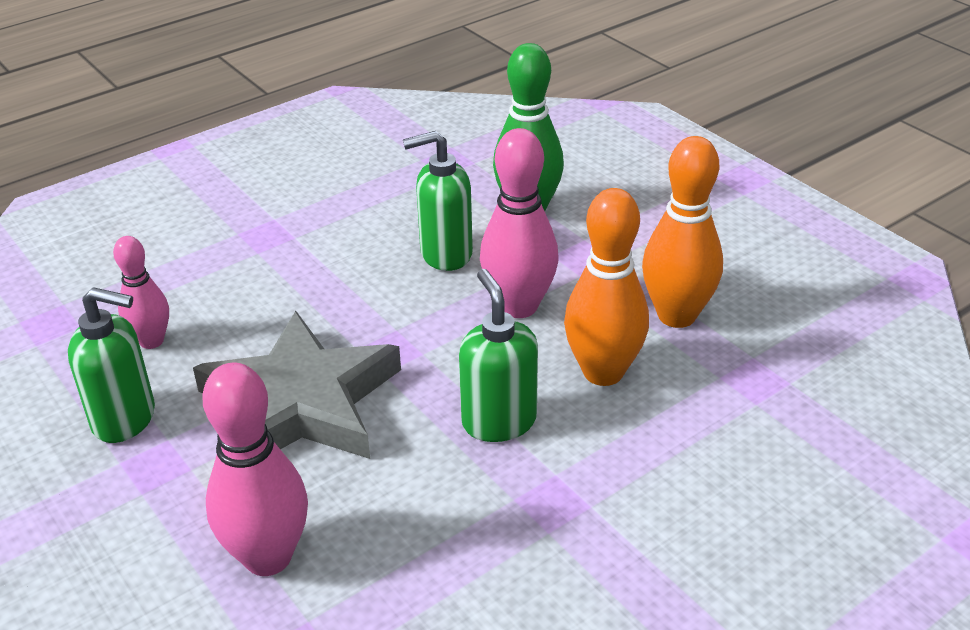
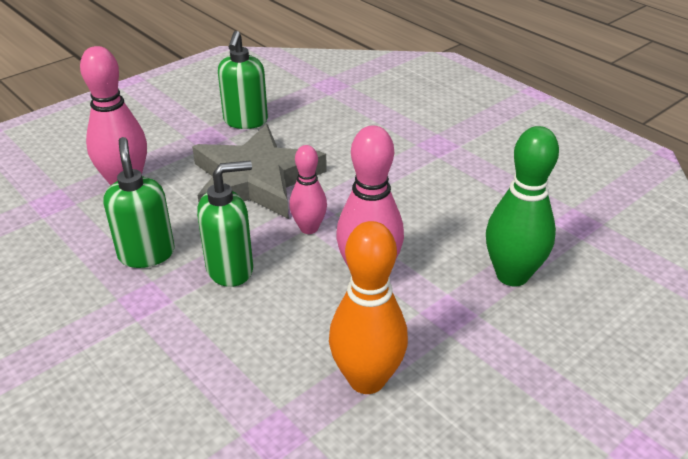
camera: 85 degrees right, 0 degrees up
(151, 341) = (315, 119): pink bowling pin -> pink bowling pin (309, 228)
(445, 254) = (433, 230): green soap dispenser -> green soap dispenser (146, 254)
(603, 372) = (285, 327): orange bowling pin -> none

